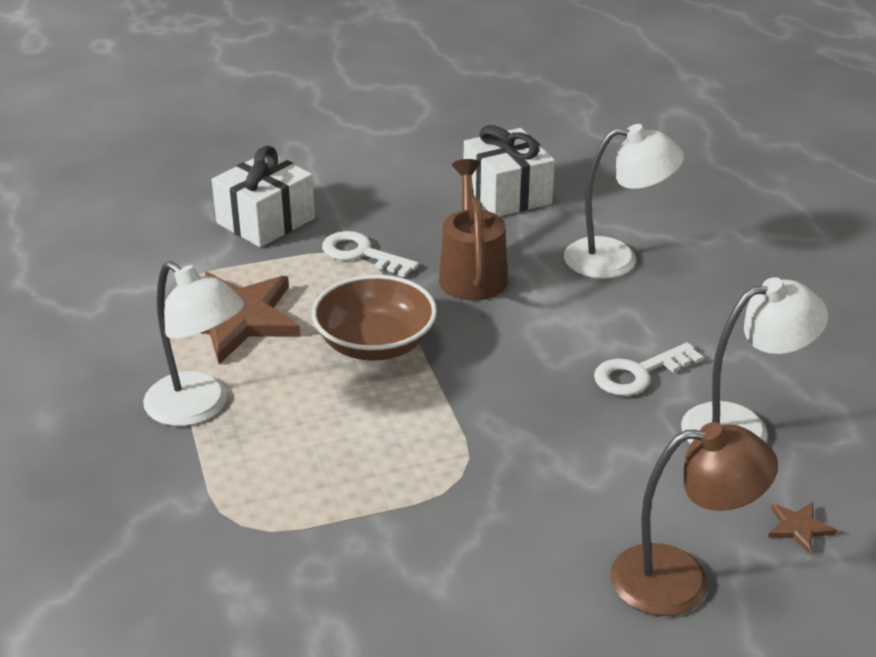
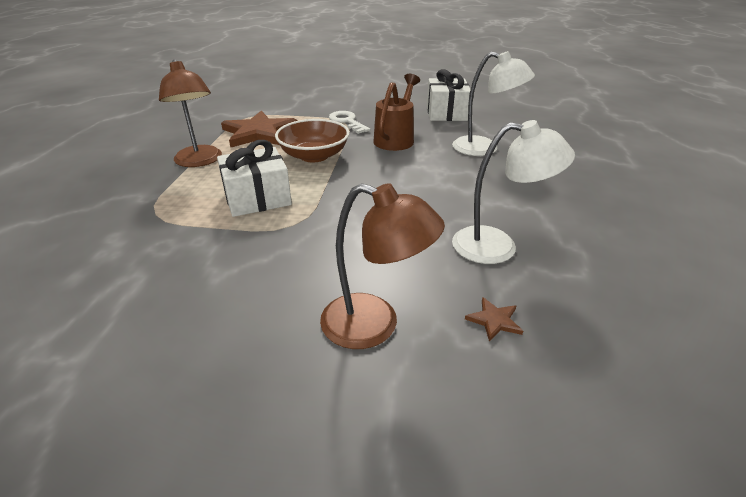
camera: 25 degrees right, 0 degrees up
(198, 408) = (200, 161): white lamp -> brown lamp
(266, 221) = (316, 103): white gift -> white gift (257, 198)
(639, 373) = (451, 202): white key -> none

